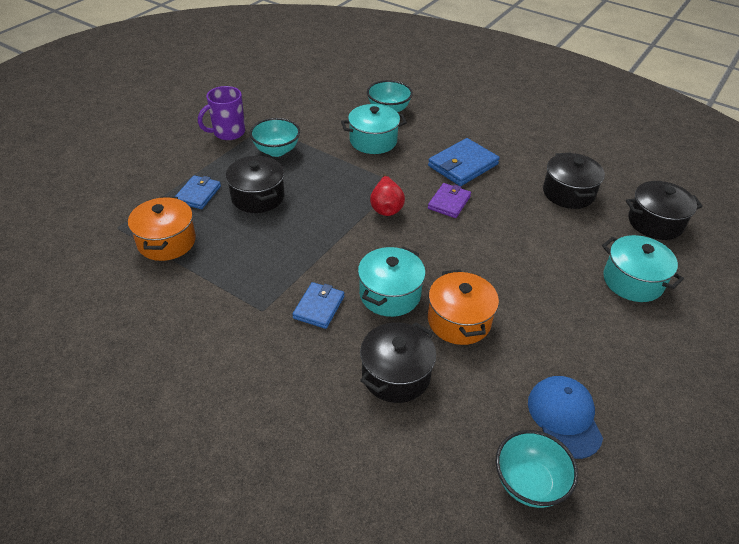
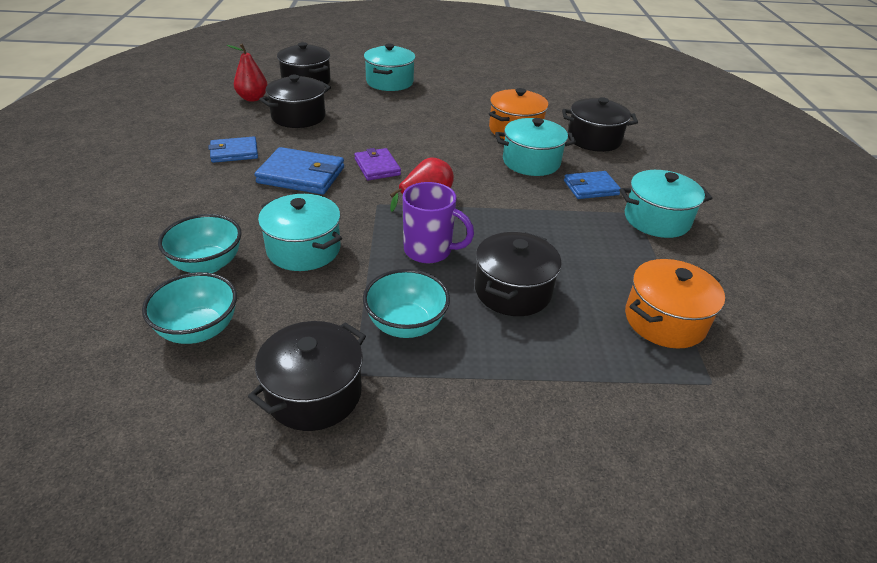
camera: 125 degrees left, 5 degrees down
(198, 194) = (571, 346): blue wallet -> blue wallet (234, 152)
(228, 133) = (411, 409): purple mug -> purple mug (429, 251)
(242, 317) = (656, 219): none -> turquoise pot
(266, 114) = (314, 393): none -> black pot
(449, 202) = (377, 167): purple wallet -> purple wallet turned 75 degrees clockwise
(529, 483) = (593, 89): turquoise bowl -> turquoise bowl (199, 330)
(564, 417) = (538, 87): blue cap -> none
(622, 180) = (253, 98): none -> red pear

